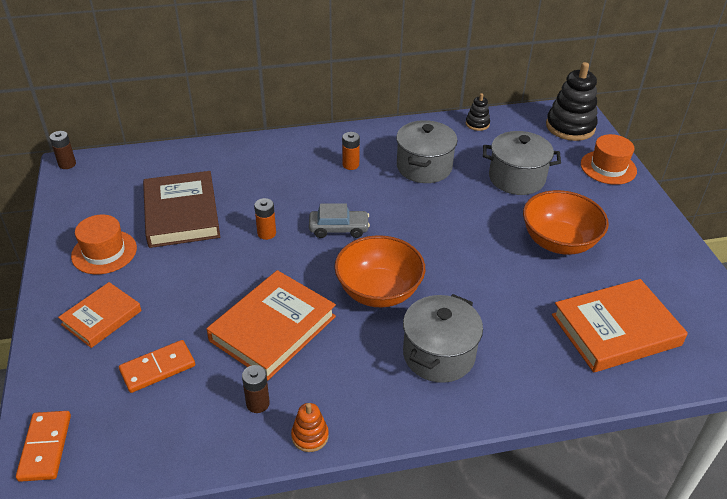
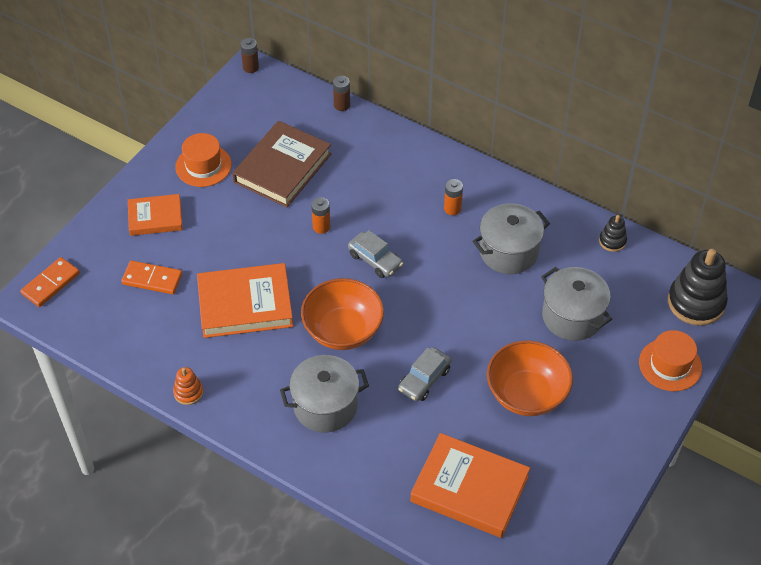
camera: 45 degrees right, 10 degrees up
(258, 403) = (182, 348): brown battery -> brown battery (342, 105)
(482, 281) = (424, 380): none -> grey car

